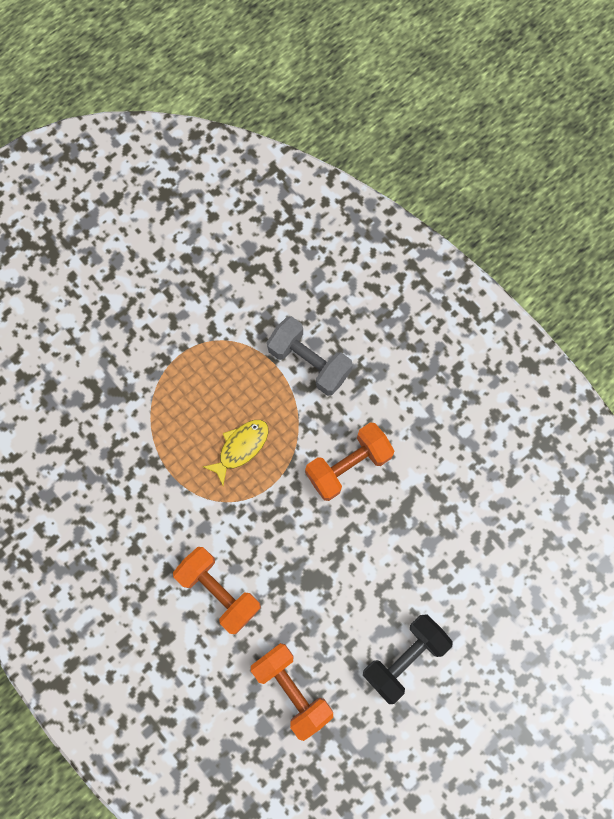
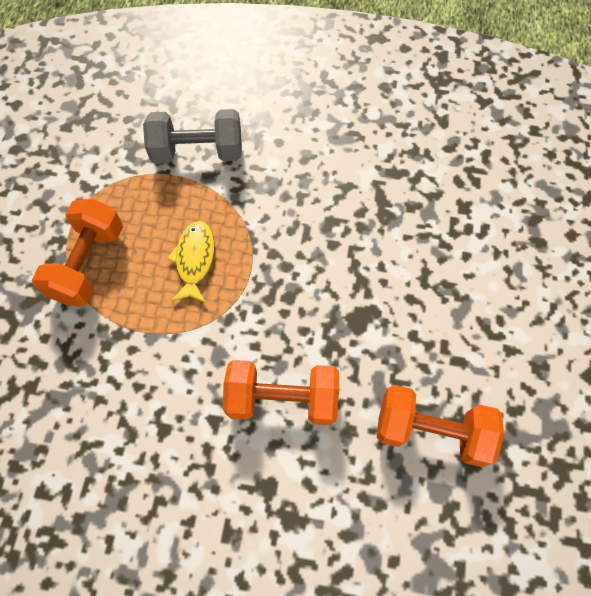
camera: 40 degrees left, 10 degrees down
(348, 465) = (304, 204): orange dumbbell -> orange dumbbell (89, 264)
(404, 657) = (498, 318): black dumbbell -> none

